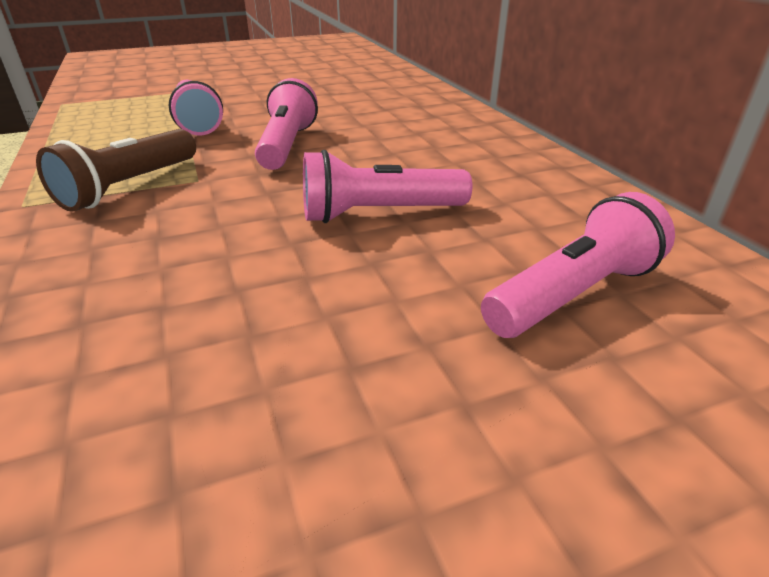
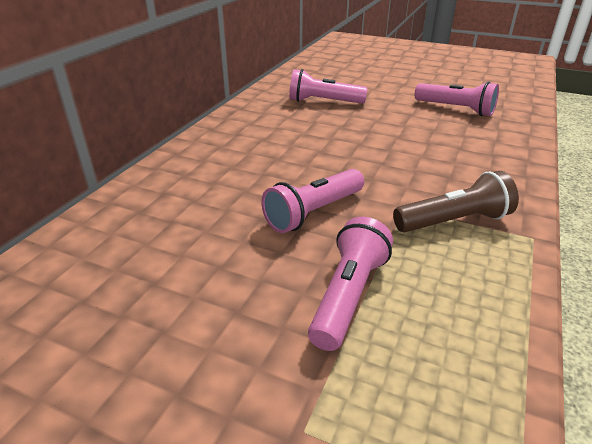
camera: 135 degrees left, 0 degrees up
(379, 213) = (336, 144): pink flashlight -> pink flashlight (456, 109)

